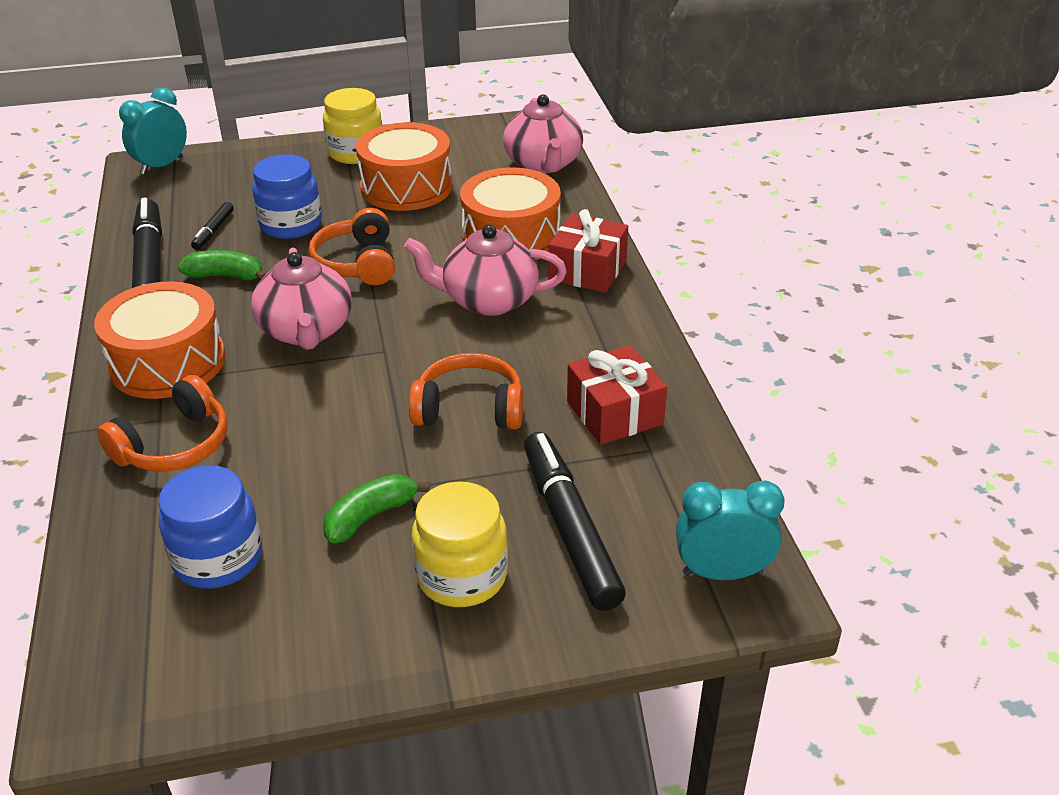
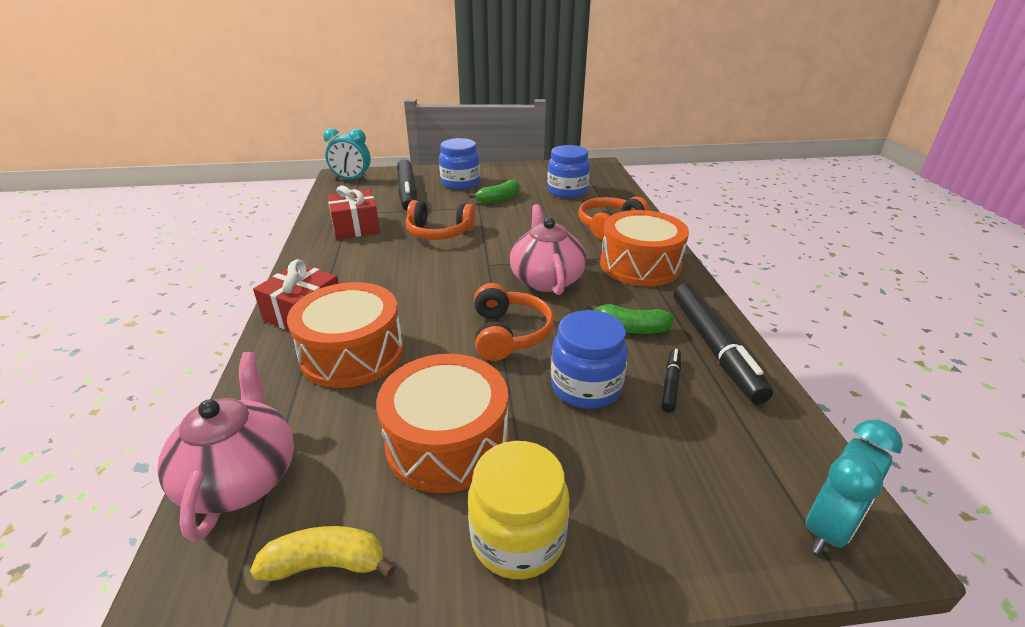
camera: 175 degrees left, 5 degrees down
(462, 576) = (460, 183): yellow jar -> blue jar
(465, 139) = (326, 564): none -> yellow banana
(488, 300) = (401, 293): pink teapot -> none

